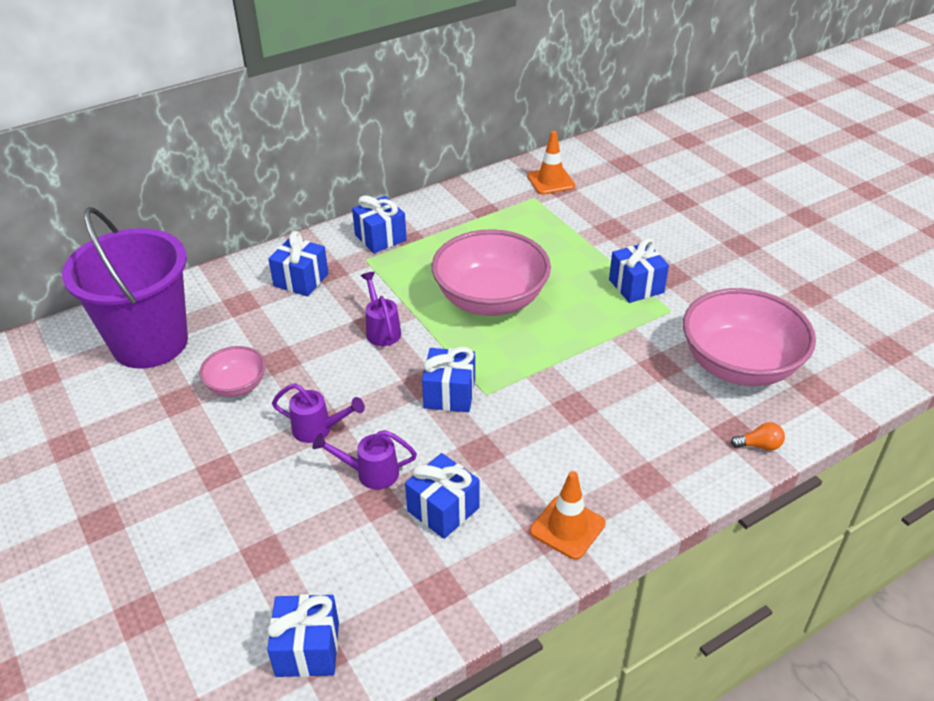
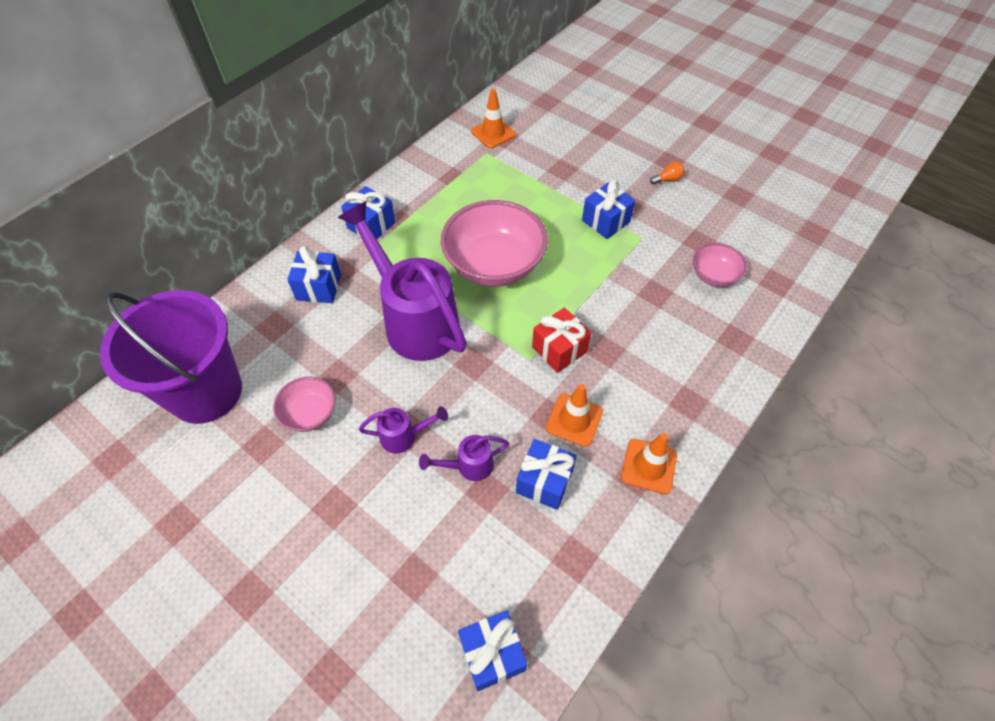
camera: 20 degrees left, 15 degrees up
(381, 329) = (414, 319): purple watering can -> purple watering can, size x2.33
(449, 394) = (500, 368): blue gift -> none
(505, 462) = (574, 420): none -> orange traffic cone
(522, 393) = (559, 349): none -> red gift
(739, 365) = (714, 276): pink bowl -> pink bowl, size x0.51
(759, 445) = (758, 345): orange light bulb -> orange light bulb (667, 179)

